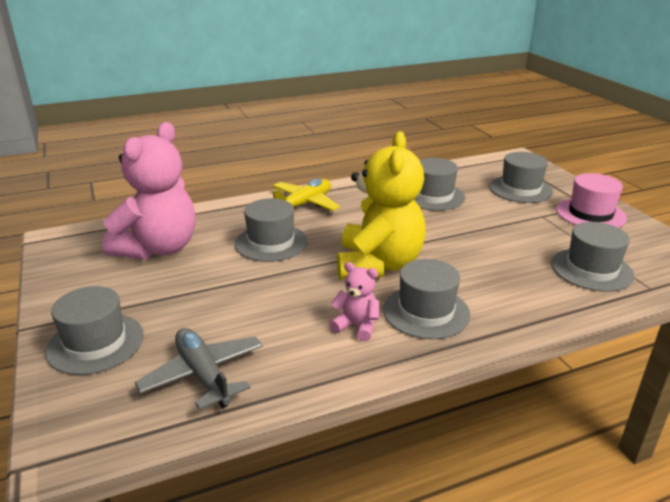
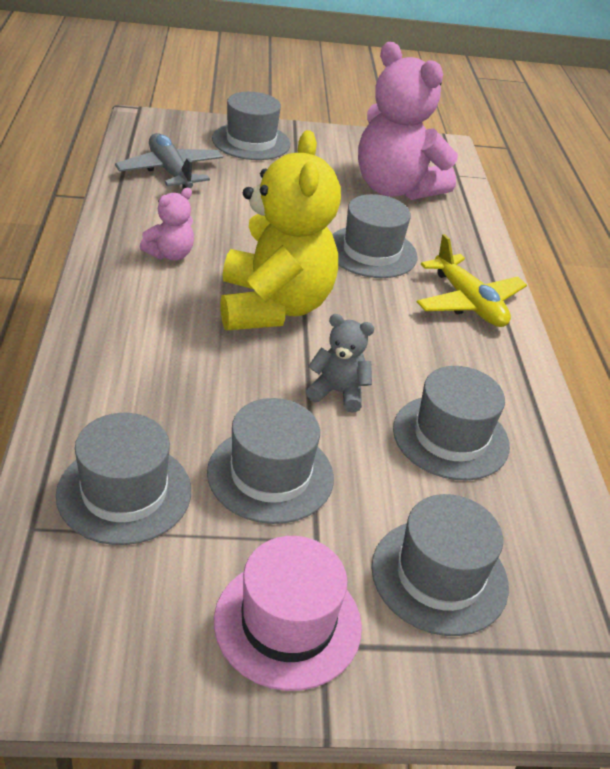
camera: 105 degrees right, 10 degrees up
(203, 375) = (170, 172): grey plane -> grey plane turned 105 degrees counterclockwise
(378, 264) = (273, 307): yellow teddy bear -> yellow teddy bear turned 120 degrees counterclockwise
(426, 312) = (156, 303): grey hat -> grey hat (270, 474)
(436, 228) = (338, 392): none -> grey teddy bear

